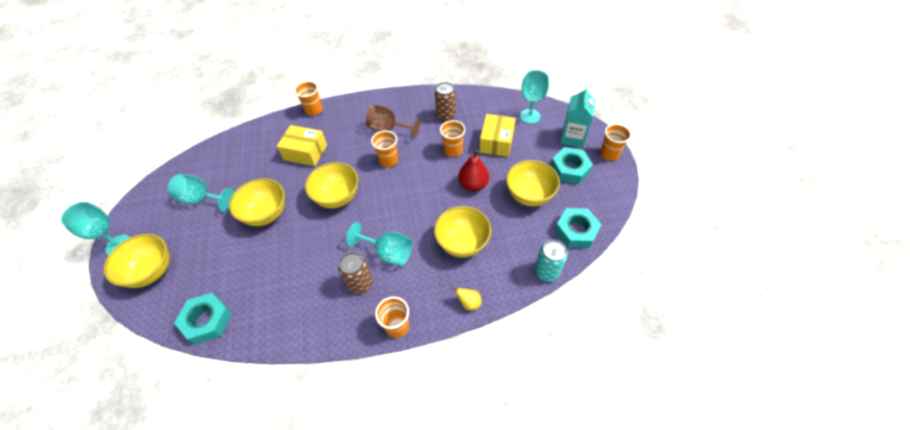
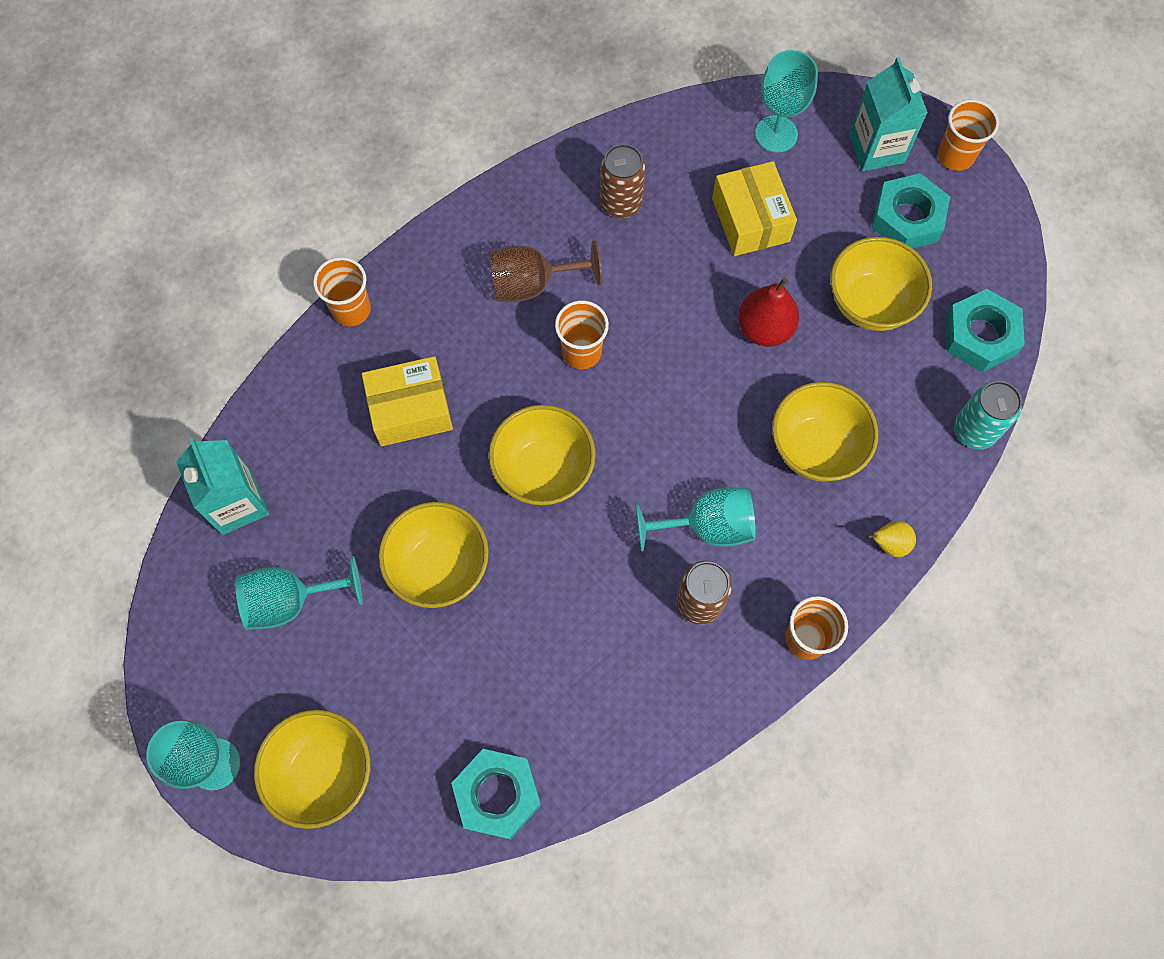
camera: 30 degrees left, 15 degrees up
(216, 156) = (237, 503): none -> turquoise carton
(453, 150) = (684, 274): orange cup -> none

